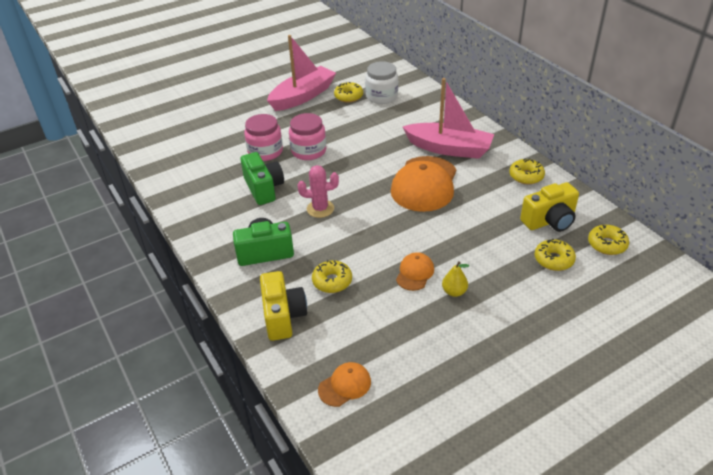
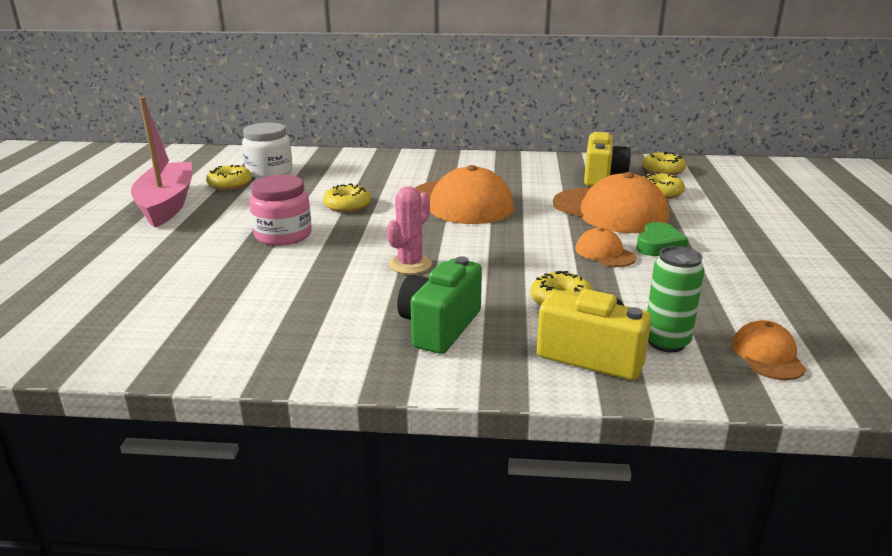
camera: 55 degrees left, 15 degrees down
(264, 188) = (302, 285): green camera -> none
(265, 152) = (226, 260): pink jar -> none
(323, 339) = (666, 342): none -> green can
(449, 148) = (424, 175): pink boat -> none
(454, 292) = (658, 245): yellow pear -> green heart
(487, 249) = (610, 211): none -> orange cap
(526, 176) = (523, 164): yellow donut -> yellow donut (347, 206)

